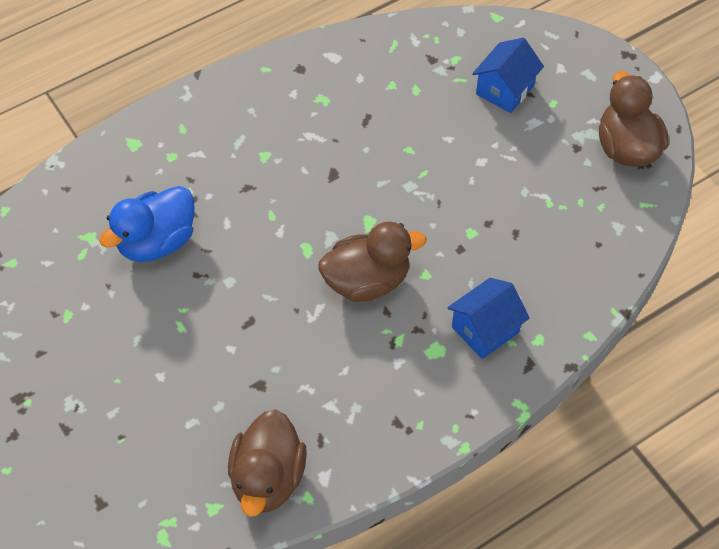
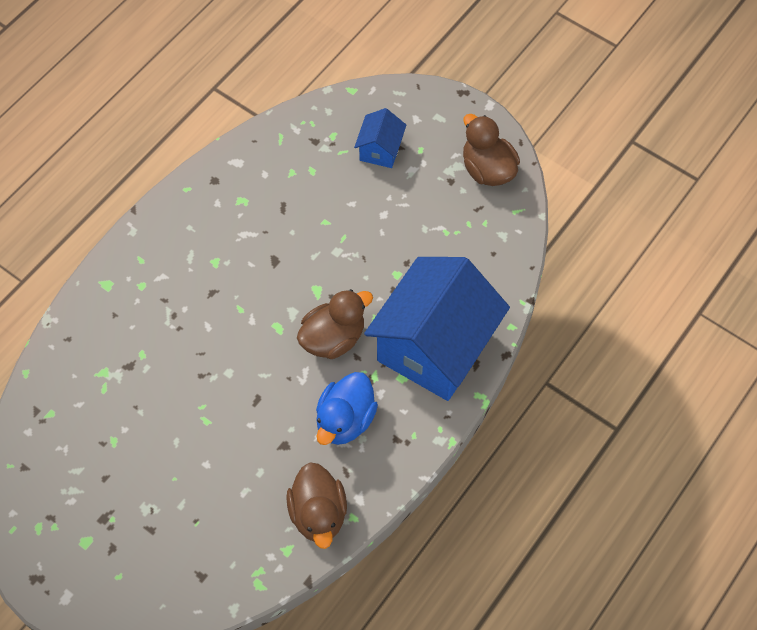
camera: 20 degrees left, 5 degrees up
(157, 242) = (159, 359): blue duck -> blue duck (345, 420)
(485, 330) = (434, 347): blue house -> blue house, size x2.27

